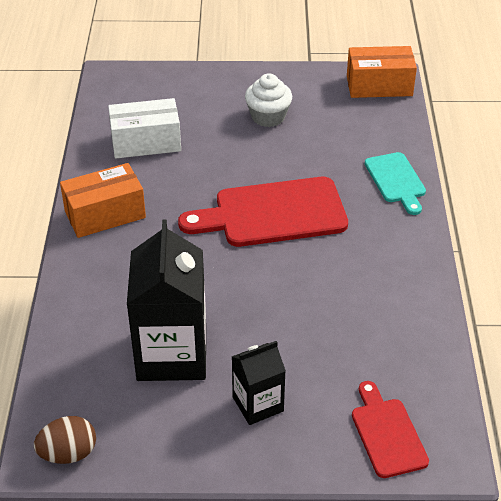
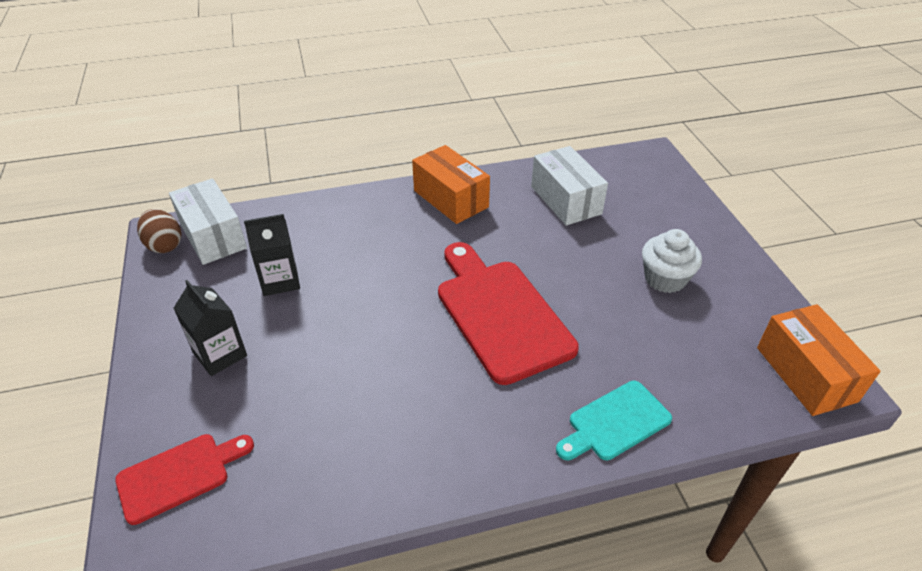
camera: 75 degrees right, 0 degrees up
(73, 408) = (213, 236): none -> white box
(172, 354) = (280, 280): black carton -> black carton, size x0.55

